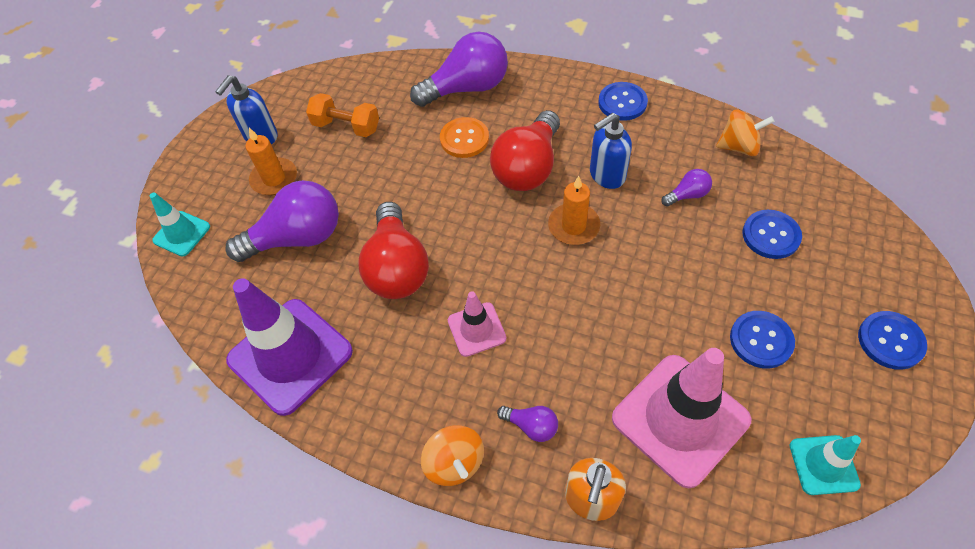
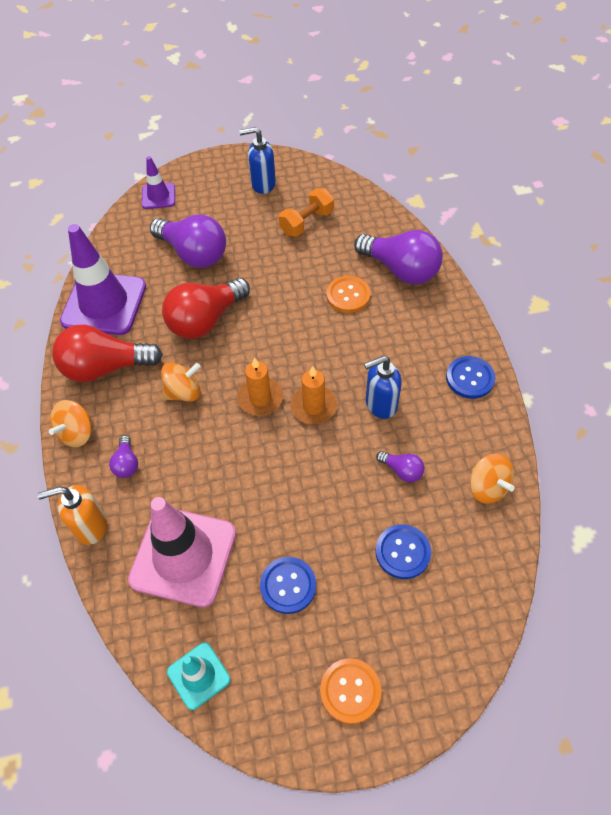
camera: 55 degrees right, 0 degrees up
(182, 234) = (158, 196): turquoise traffic cone -> purple traffic cone
(274, 179) = (233, 213): orange candle -> orange candle (260, 398)
(346, 126) = (307, 222): orange dumbbell -> orange dumbbell turned 60 degrees clockwise
(476, 329) = (183, 392): pink traffic cone -> orange spinning top
(528, 167) = (350, 349): red light bulb -> red light bulb (105, 367)
(606, 176) = (380, 404): blue soap dispenser -> blue soap dispenser turned 45 degrees counterclockwise
(890, 341) = (350, 691): blue button -> orange button

